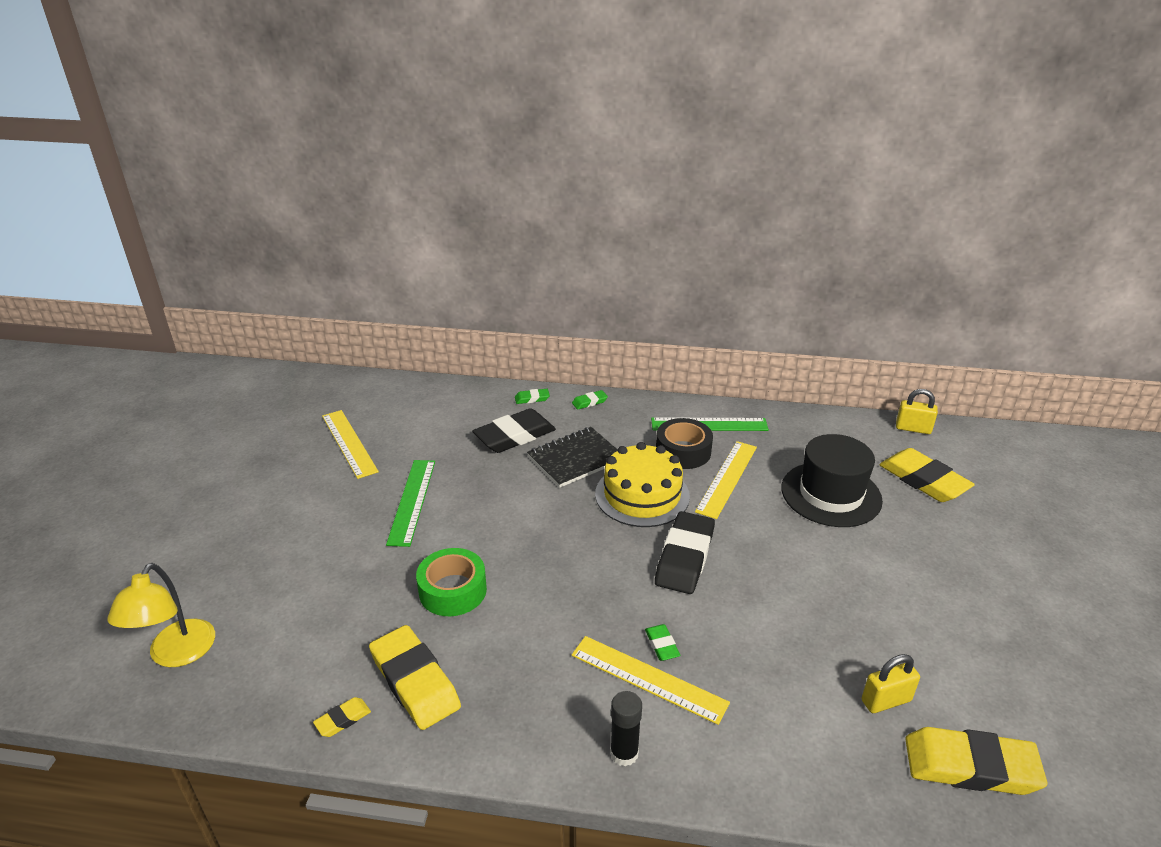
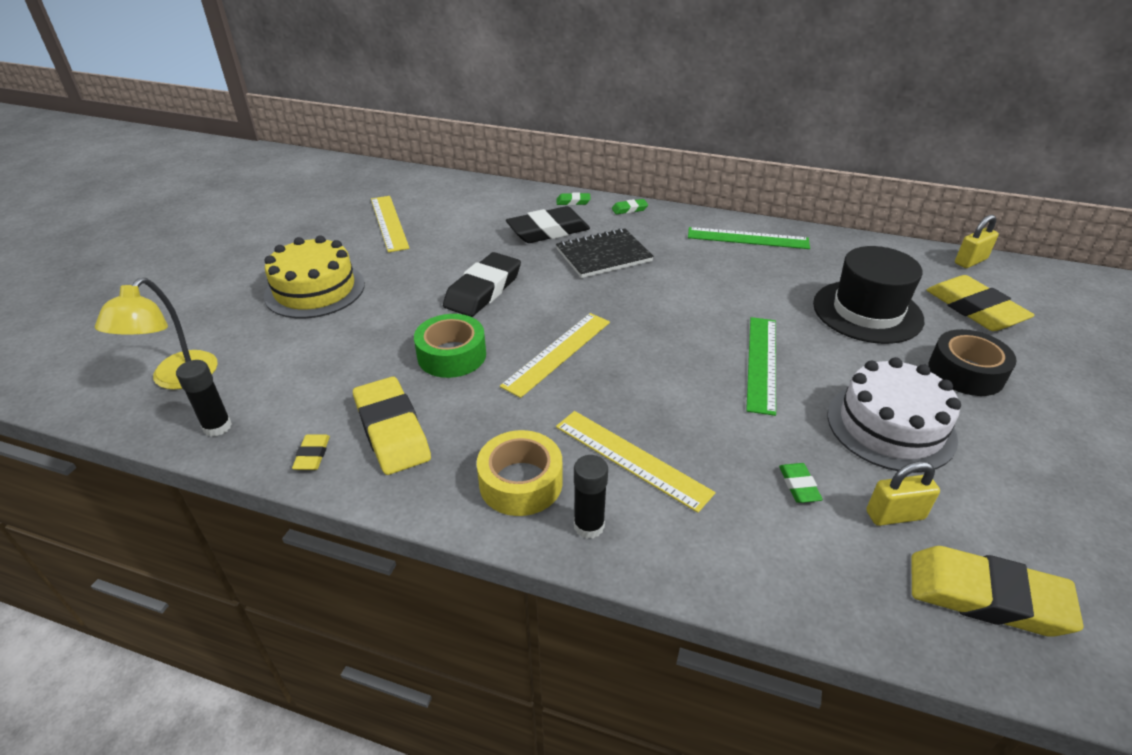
camera: 10 degrees right, 5 degrees up
(236, 702) = (217, 427): none -> black glue stick
(343, 719) = (312, 455): yellow eraser -> yellow eraser turned 60 degrees counterclockwise
(412, 501) = (434, 275): green ruler -> green ruler (762, 363)
(552, 718) = (520, 482): none -> yellow tape
(642, 495) = (664, 292): yellow cake -> yellow cake (315, 290)
(662, 645) = (653, 429): green eraser -> green eraser (799, 485)
(683, 451) = (715, 259): black tape -> black tape (966, 372)
(684, 557) = (696, 352): black eraser -> black eraser (483, 290)
(727, 478) = (756, 287): yellow ruler -> yellow ruler (557, 353)
(869, 612) = (890, 426): none -> white cake
(913, 428) = (970, 261): yellow padlock -> yellow padlock turned 60 degrees counterclockwise

